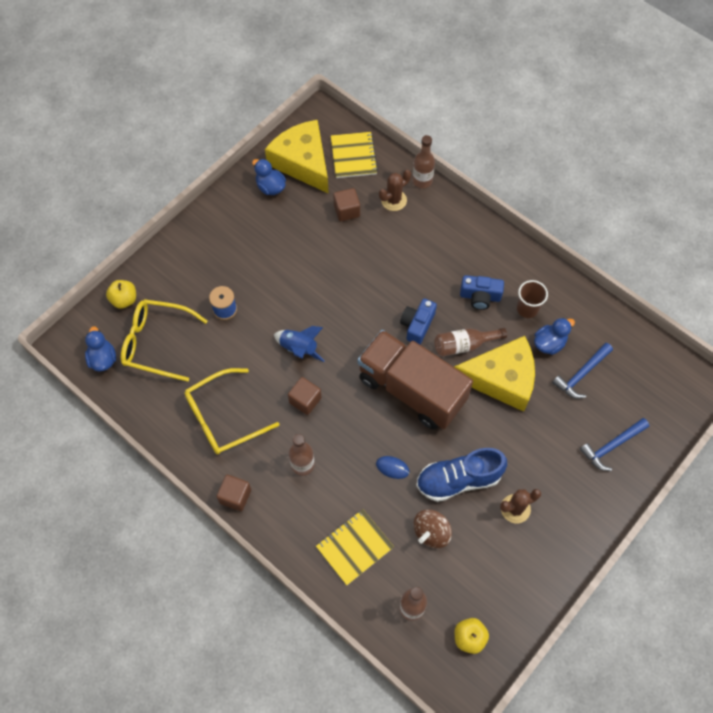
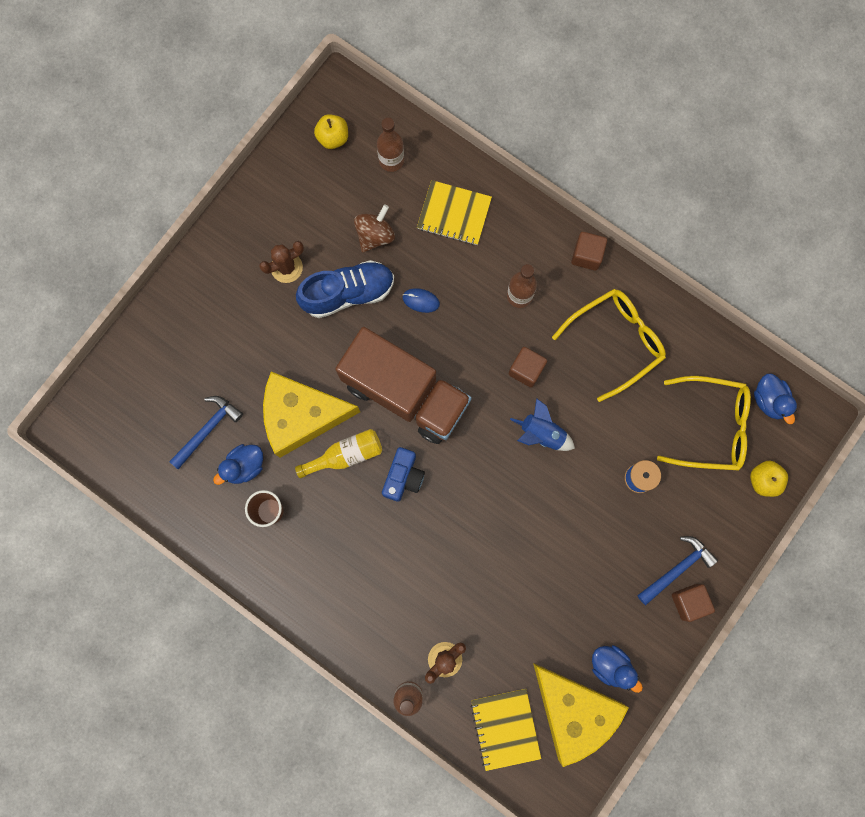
camera: 175 degrees right, 15 degrees up
(347, 211) = (505, 636): brown cube -> brown cube (689, 602)
(354, 547) = (454, 214): yellow notebook -> yellow notebook turned 60 degrees clockwise
(464, 345) = (345, 455): brown bottle -> yellow bottle
(480, 296) = (328, 523): blue camera -> none
(612, 446) = (178, 345): blue hammer -> blue hammer (677, 569)

